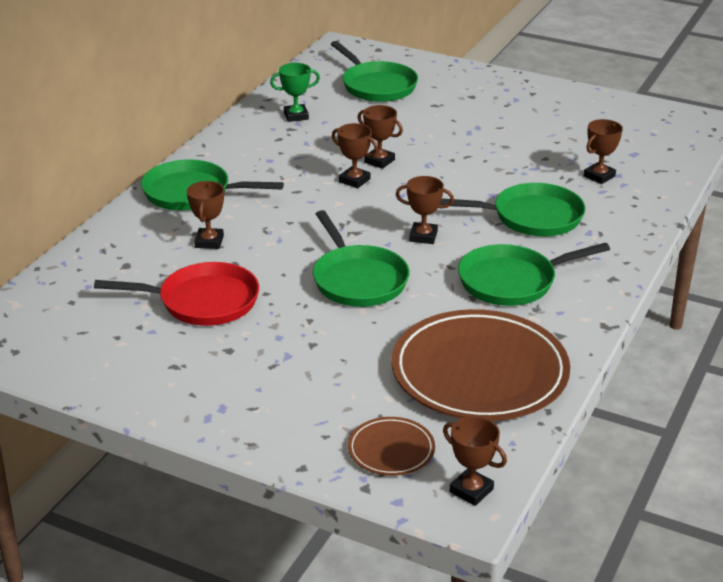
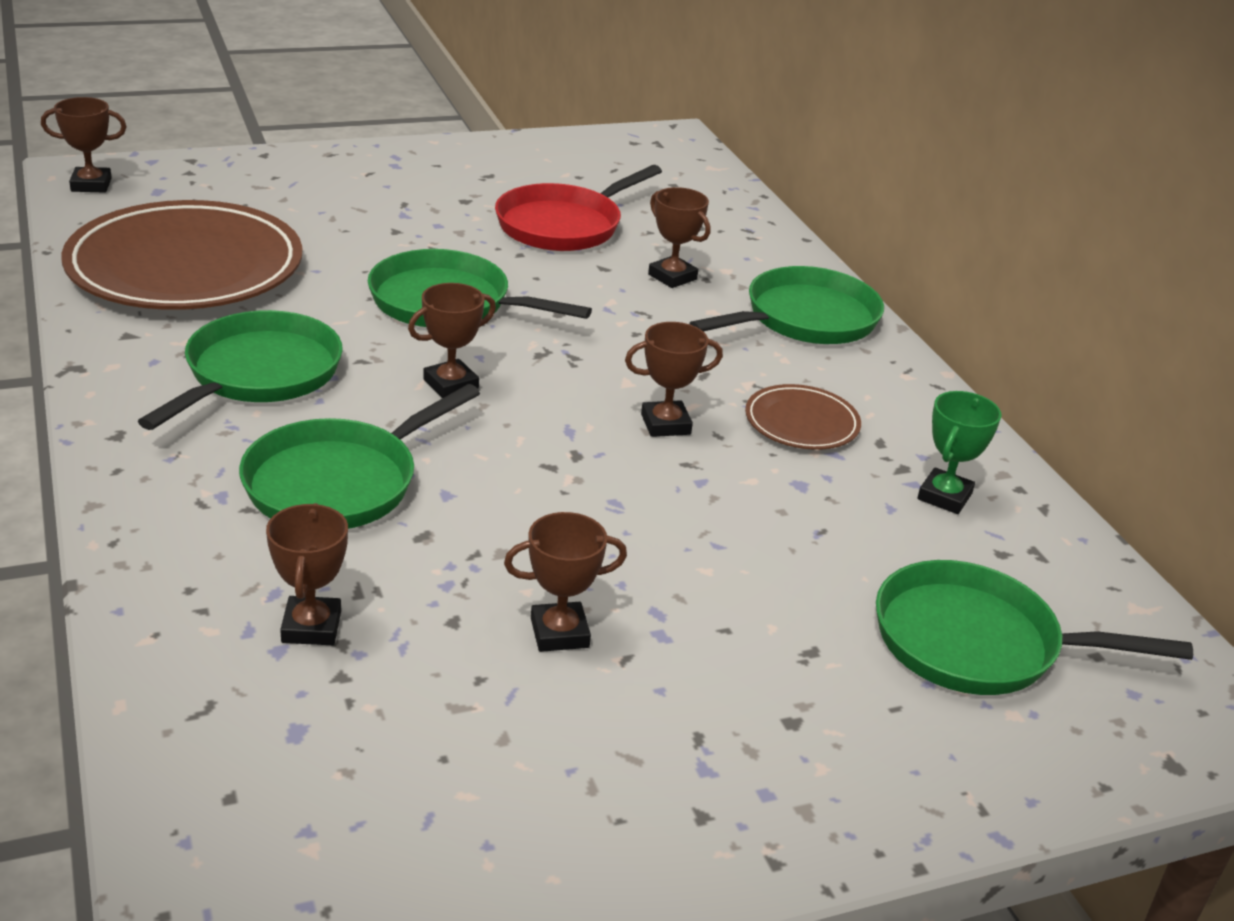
camera: 130 degrees right, 0 degrees up
(379, 161) = (690, 474): brown trophy -> brown trophy (559, 633)
(391, 450) = (200, 186): brown plate -> brown plate (801, 423)

